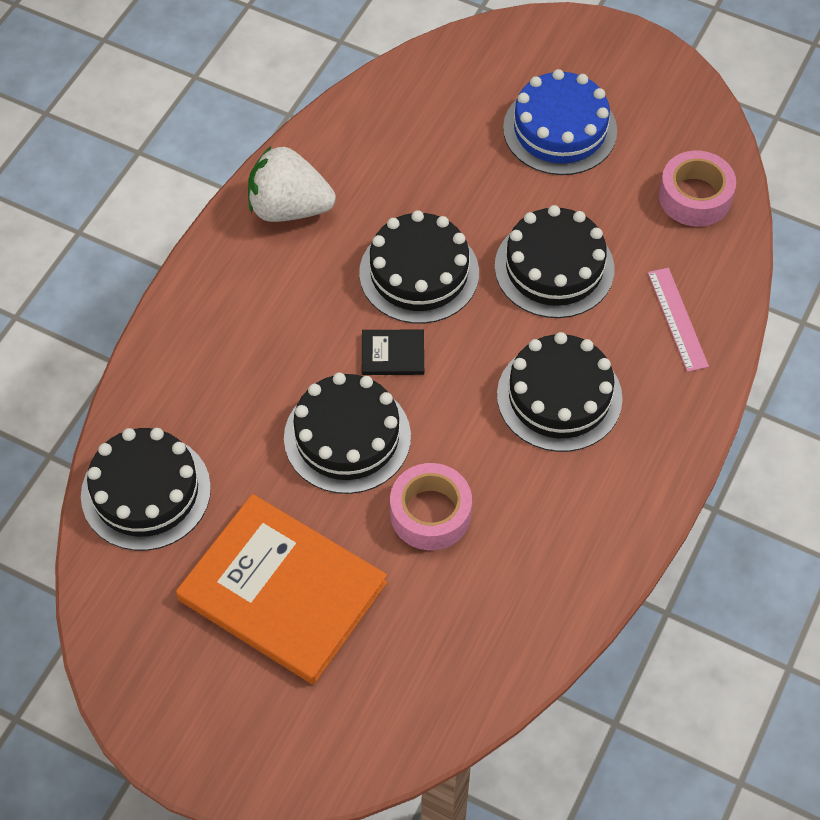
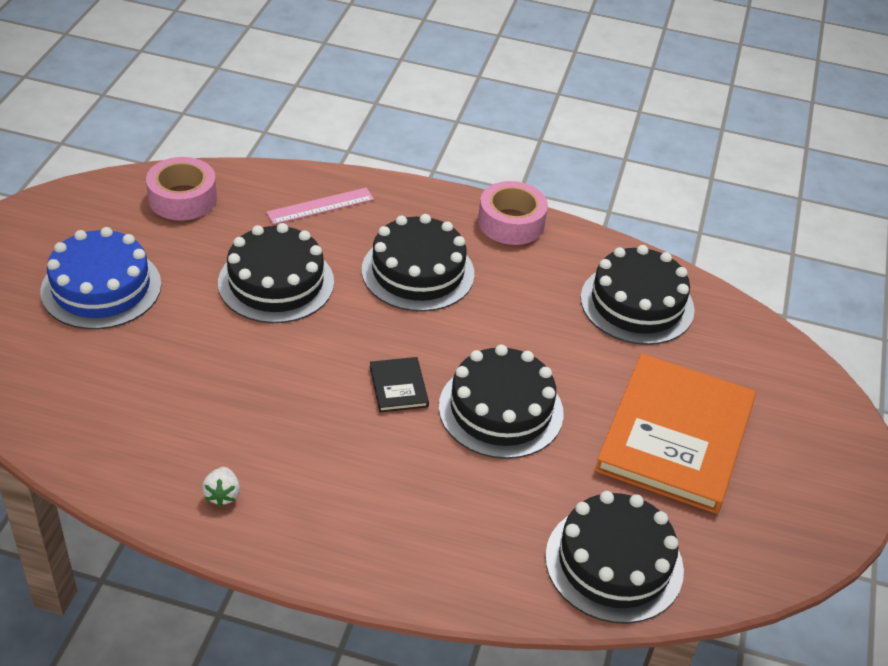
camera: 105 degrees left, 15 degrees down
(289, 208) = (222, 494): white strawberry -> white strawberry, size x0.43
(419, 273) = (297, 376): black cake -> black cake (637, 304)
(430, 513) = (561, 344): pink tape -> pink tape (511, 222)

